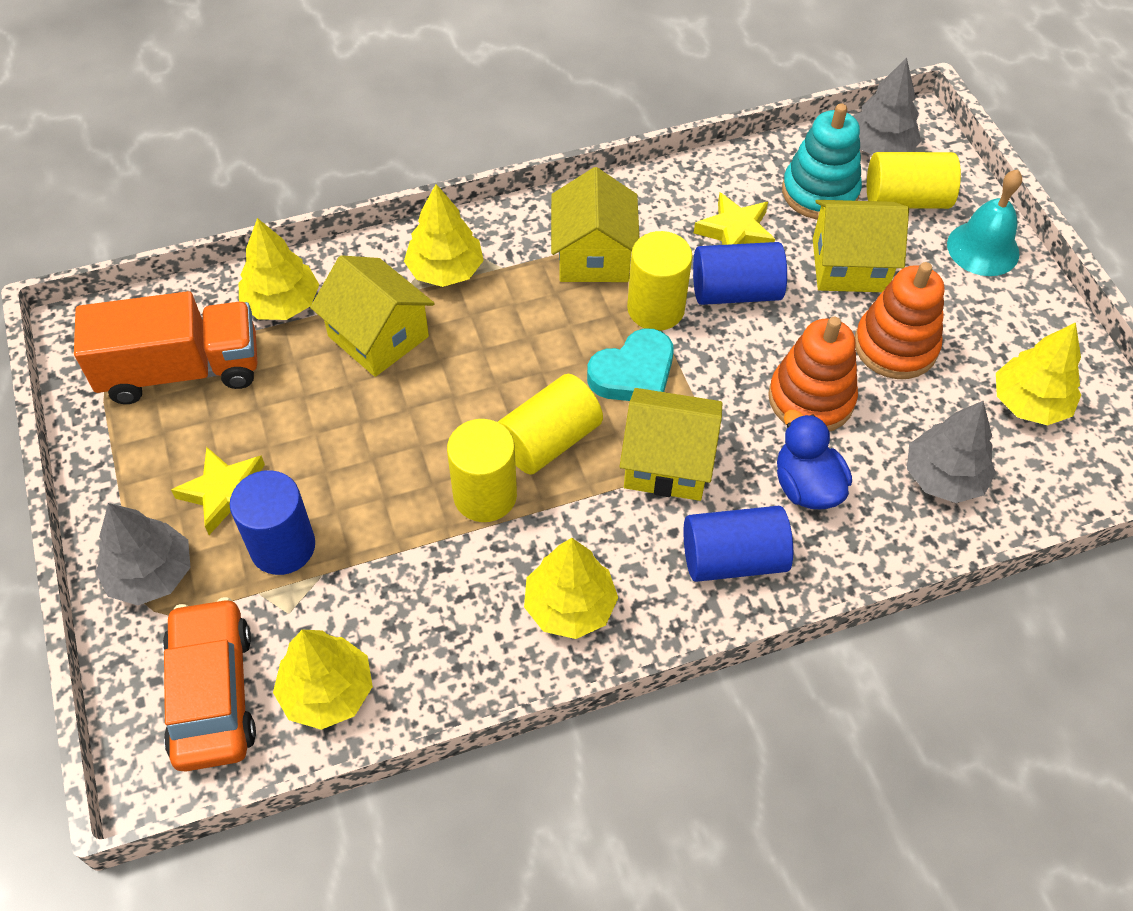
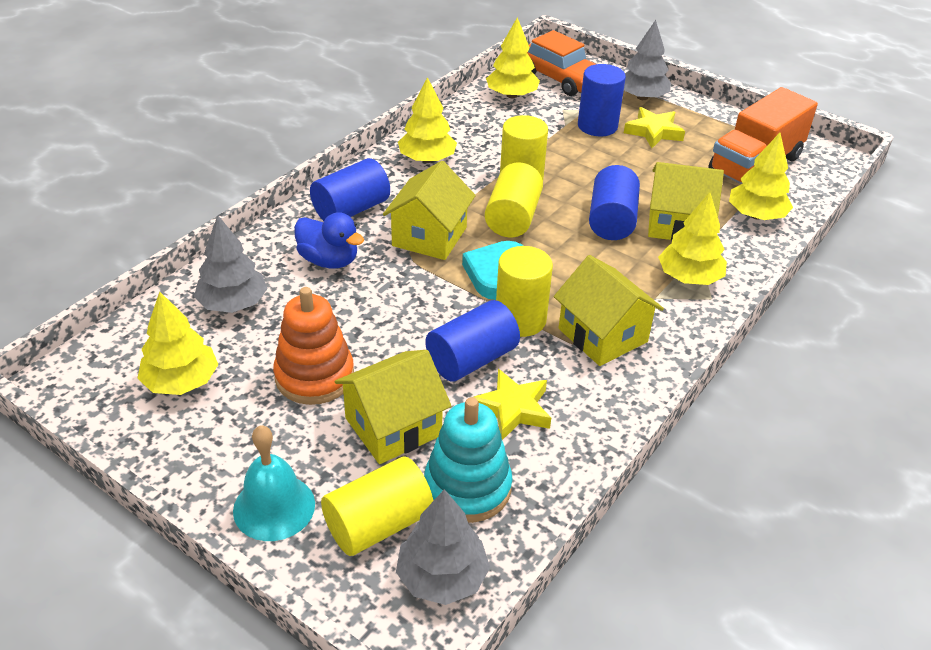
camera: 145 degrees right, 15 degrees down
(442, 378) = (611, 220): none -> blue cylinder
(667, 462) = (429, 236): yellow house -> yellow house turned 45 degrees counterclockwise
(811, 399) = (359, 311): orange stacking toy -> none

